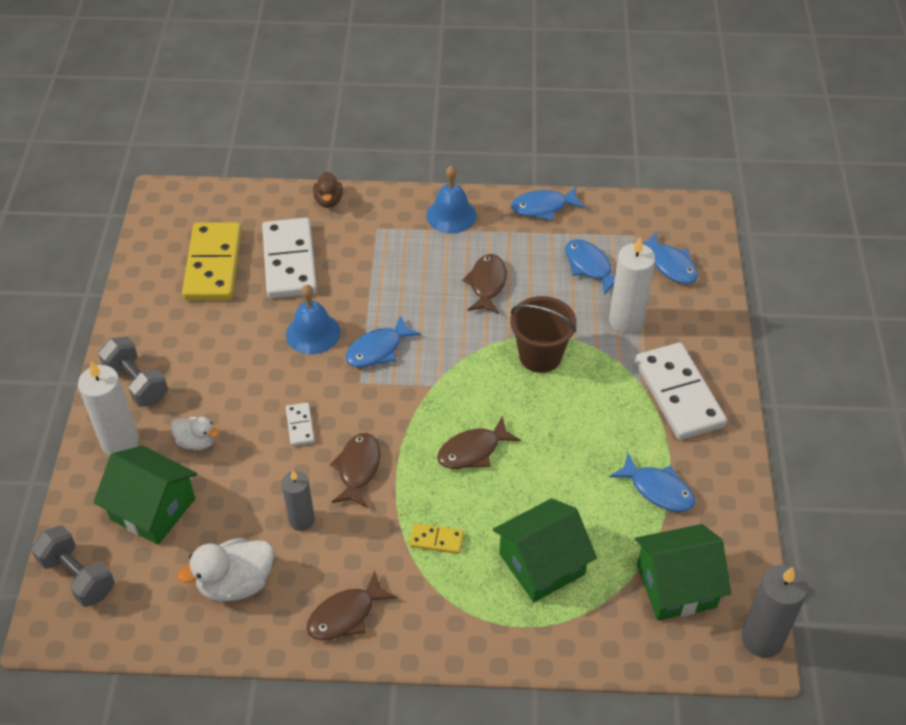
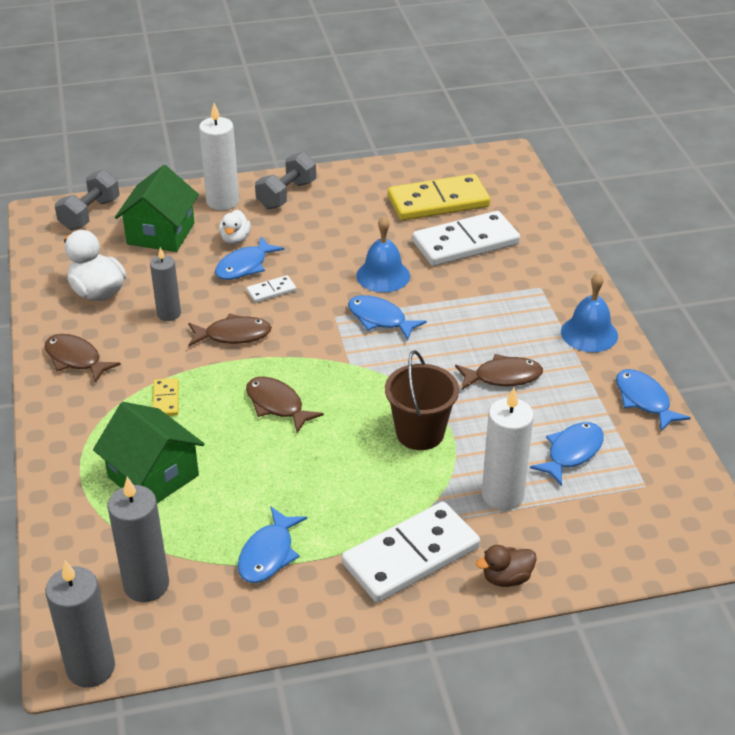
camera: 75 degrees right, 10 degrees down
(328, 201) = (559, 249): brown duck -> brown duck (506, 578)
(670, 265) = (613, 523): blue fish -> blue fish (244, 266)
(676, 586) = (146, 585): green house -> grey candle

